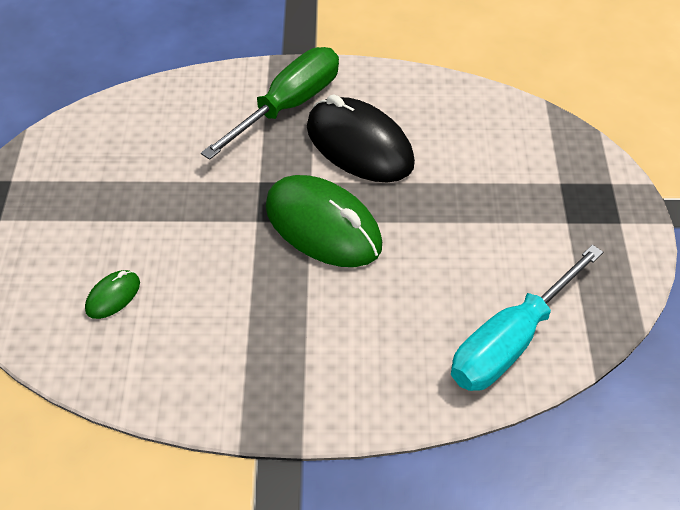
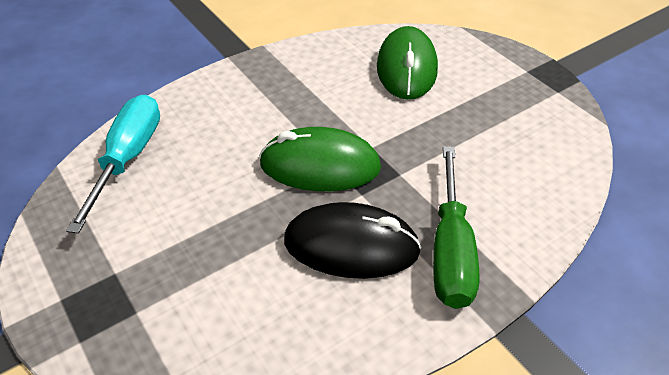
camera: 145 degrees right, 5 degrees down
(113, 296) = (406, 68): green mouse -> green mouse, size x2.23

